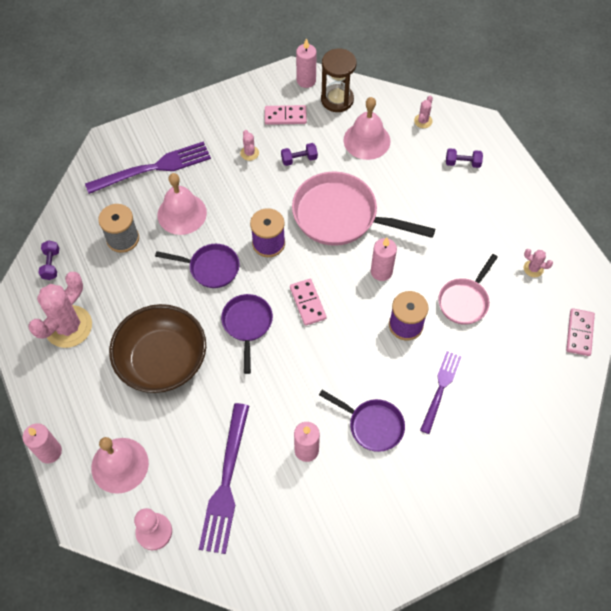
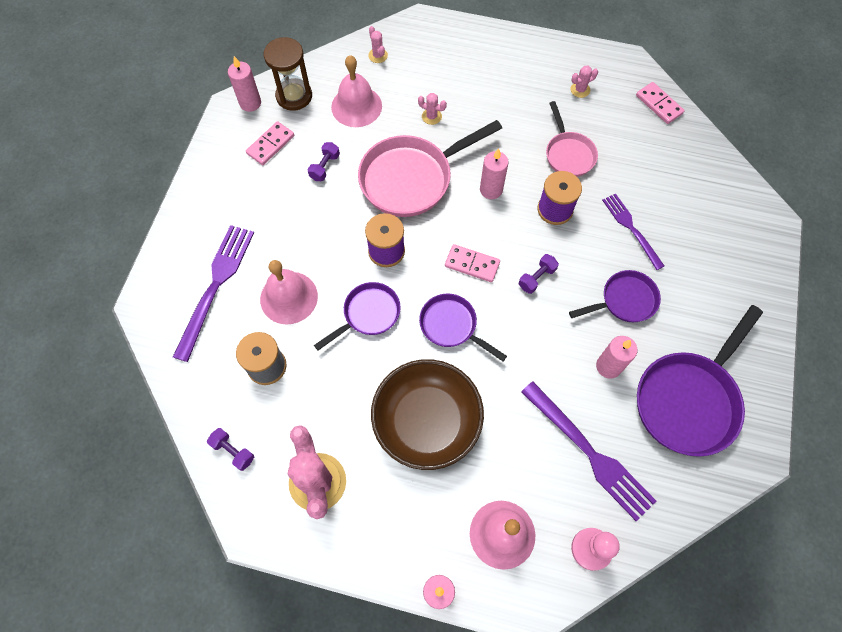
camera: 50 degrees left, 5 degrees up
(249, 153) = (280, 199): pink cactus -> pink cactus (431, 116)
(328, 526) = (689, 400): none -> purple pan
(462, 163) = (443, 60): purple dumbbell -> purple dumbbell (536, 278)

